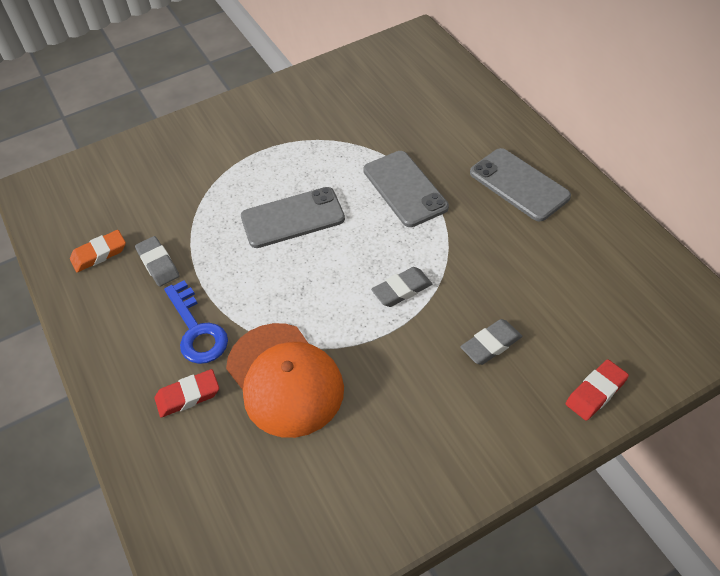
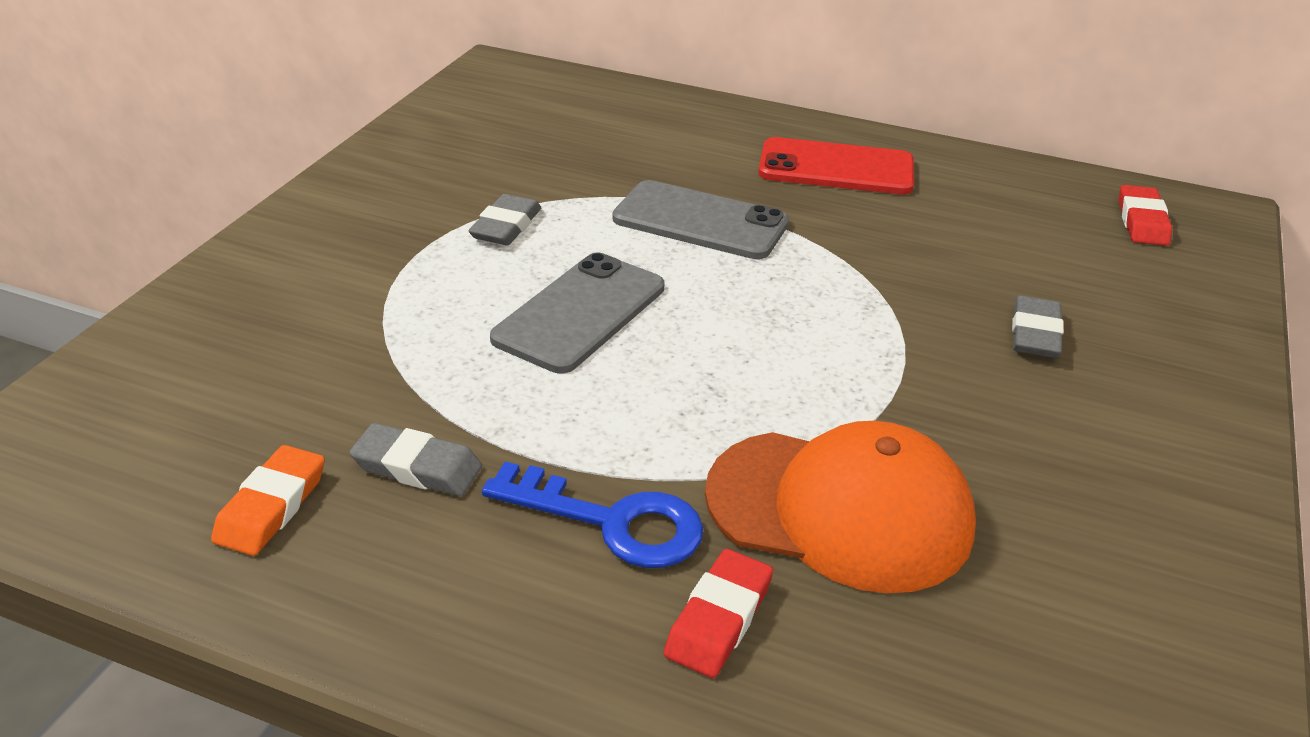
camera: 45 degrees left, 15 degrees down
(402, 290) = (850, 327): grey eraser -> grey eraser (506, 226)
(519, 185) = (836, 168): grey phone -> red phone
(595, 392) = (1202, 324): red eraser -> red eraser (1142, 221)

